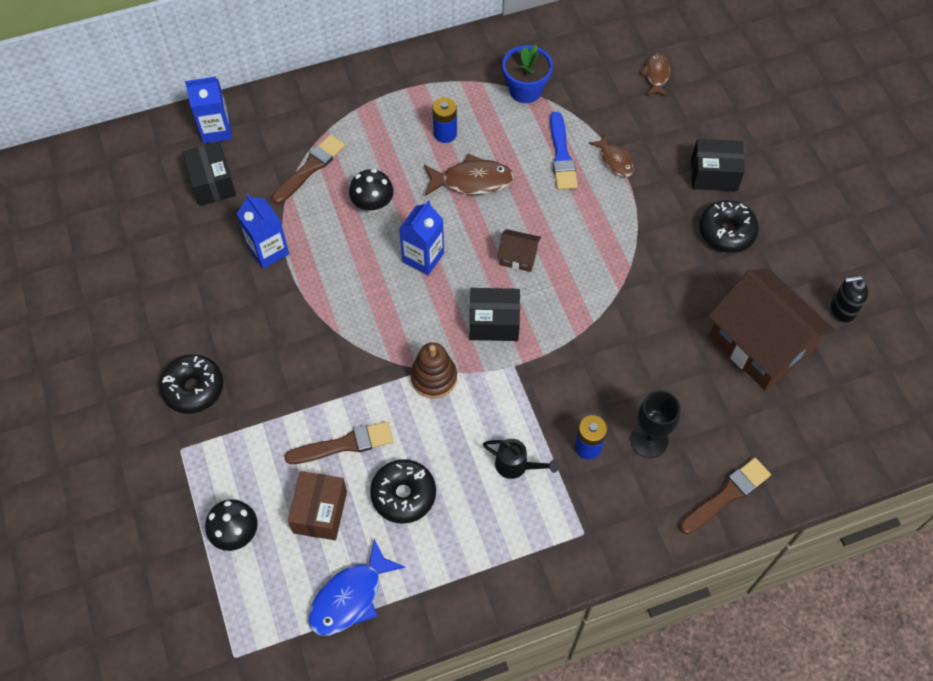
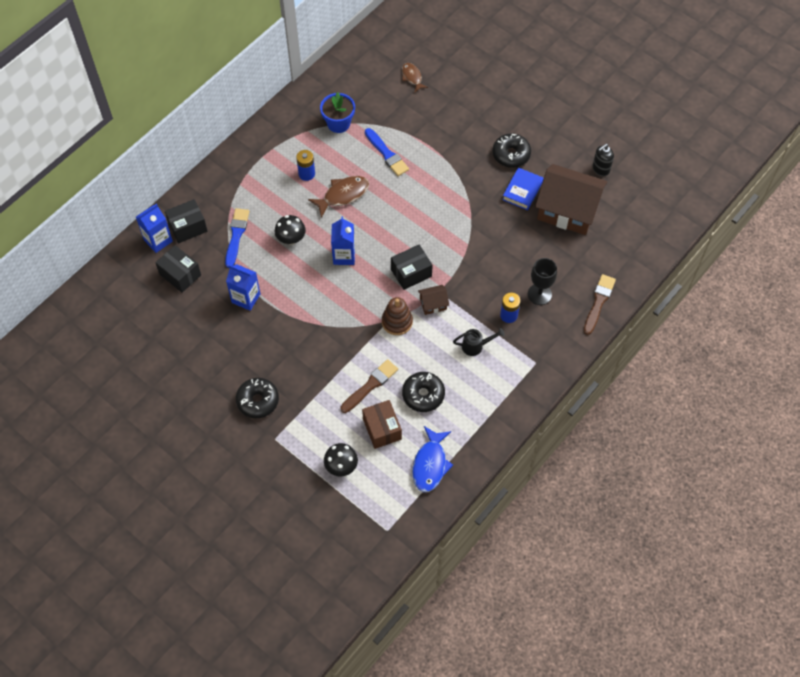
camera: 30 degrees left, 0 degrees up
(310, 168) = (236, 235): brown brush -> blue brush
(518, 257) = (400, 228): brown house -> brown house (433, 304)
(614, 160) = (420, 142): brown fish -> none
(712, 287) = (522, 191): none -> blue book
(714, 175) = (483, 123): black box -> black box (188, 227)

